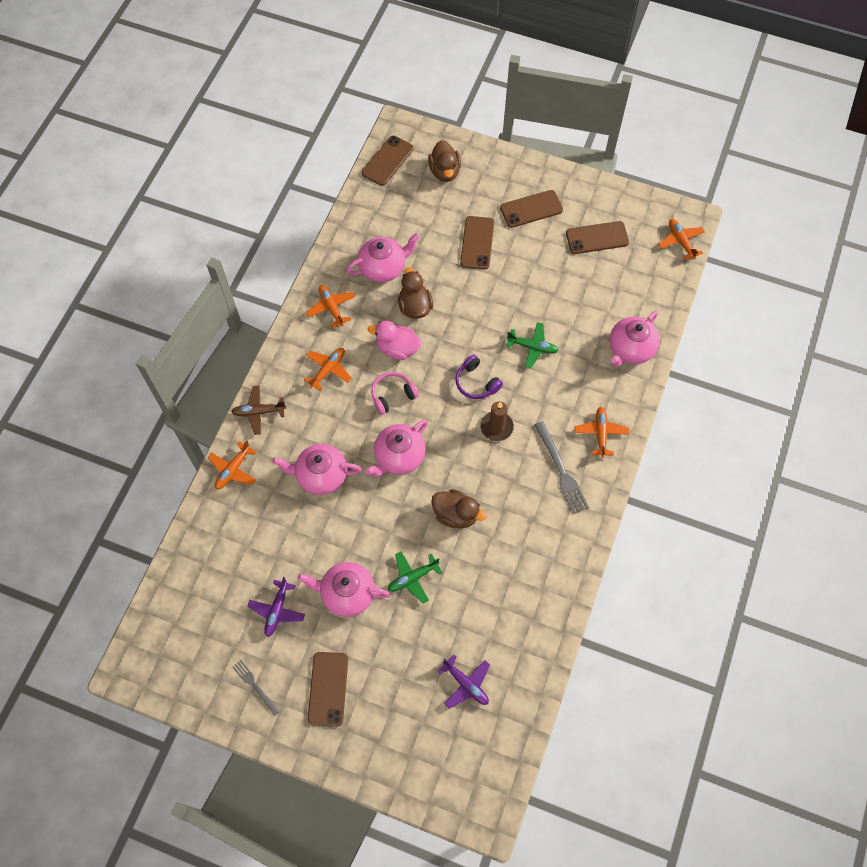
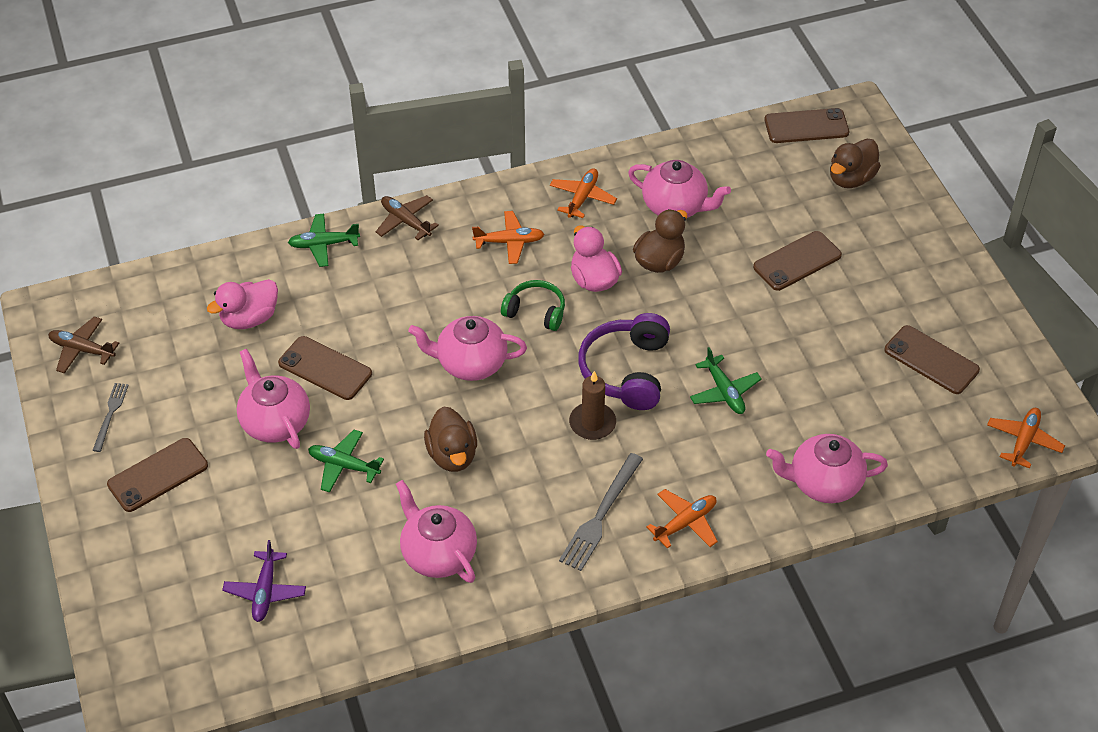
camera: 50 degrees right, 15 degrees down
(185, 669) = (82, 350): none -> brown plane
(233, 470) = (323, 244): orange plane -> green plane
(252, 552) = (249, 318): none -> pink duck
(277, 610) = (205, 378): purple plane -> none
(321, 475) = (385, 315): pink teapot -> pink teapot (438, 554)
(392, 395) = (535, 312): pink headphones -> green headphones
(476, 383) = (626, 371): purple headphones -> purple headphones, size x1.60
(531, 209) = (895, 279): brown phone -> brown phone (325, 368)

